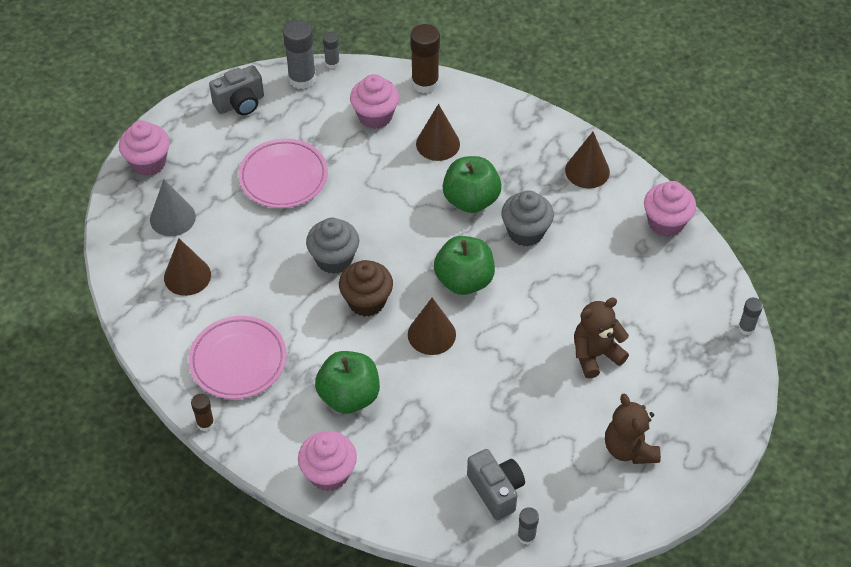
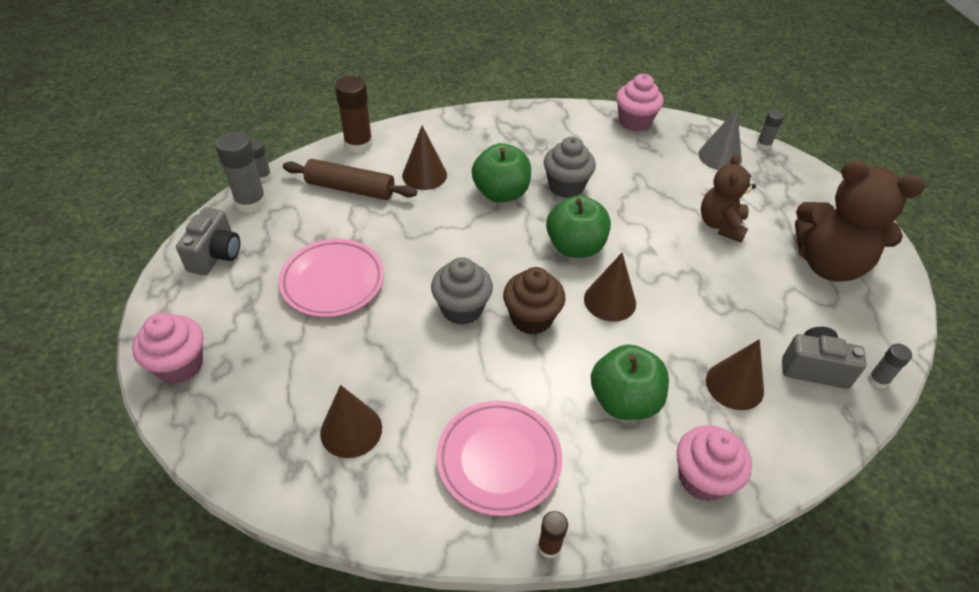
camera: 50 degrees left, 5 degrees down
(172, 218) = (268, 392): grey cone -> grey cone (720, 156)
(375, 116) = (350, 188): pink cupcake -> brown rolling pin
(587, 171) = (546, 125): brown cone -> brown cone (734, 385)
(629, 448) = (828, 264): brown teddy bear -> brown teddy bear, size x1.64

